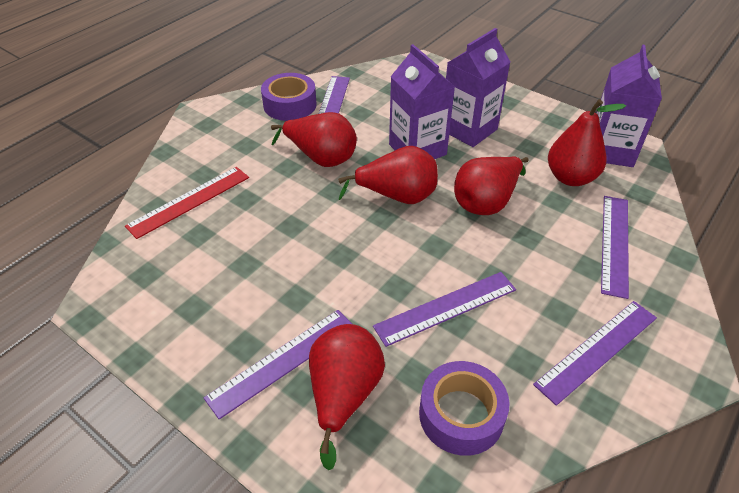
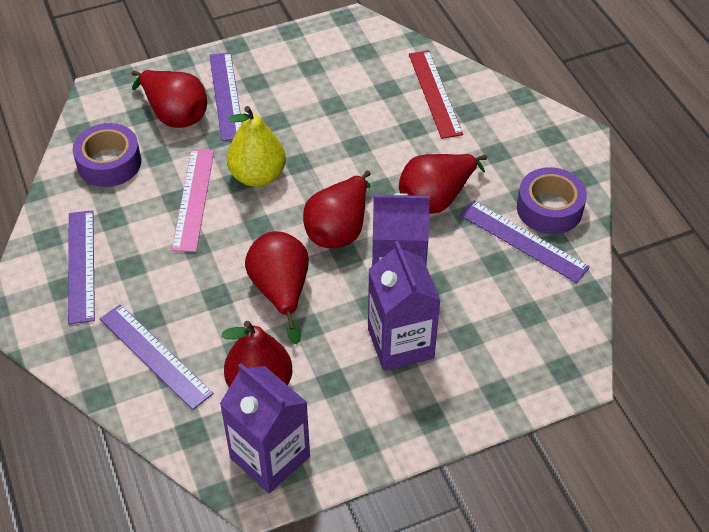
camera: 120 degrees right, 5 degrees up
(380, 275) = (257, 176): none -> yellow pear
(446, 308) = (193, 199): purple ruler -> pink ruler

